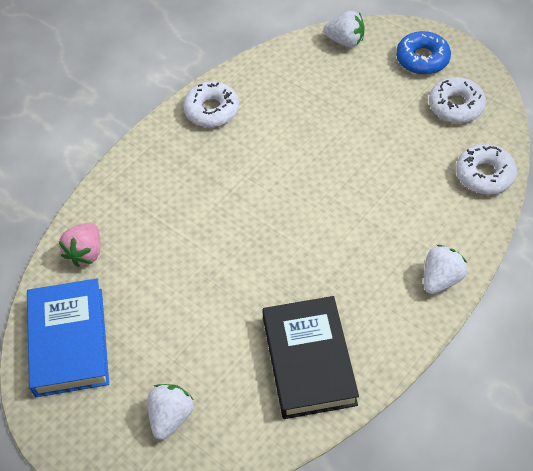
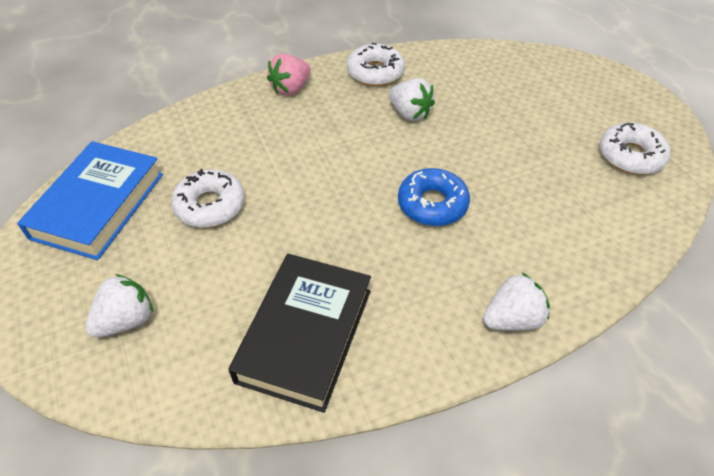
camera: 25 degrees right, 5 degrees down
(85, 253) = (175, 139): pink strawberry -> pink strawberry (290, 88)
(345, 41) = (543, 62): white strawberry -> white strawberry (410, 113)
(422, 59) = (616, 103): blue donut -> blue donut (432, 204)
(484, 175) = (628, 233): white donut -> white donut (210, 205)

